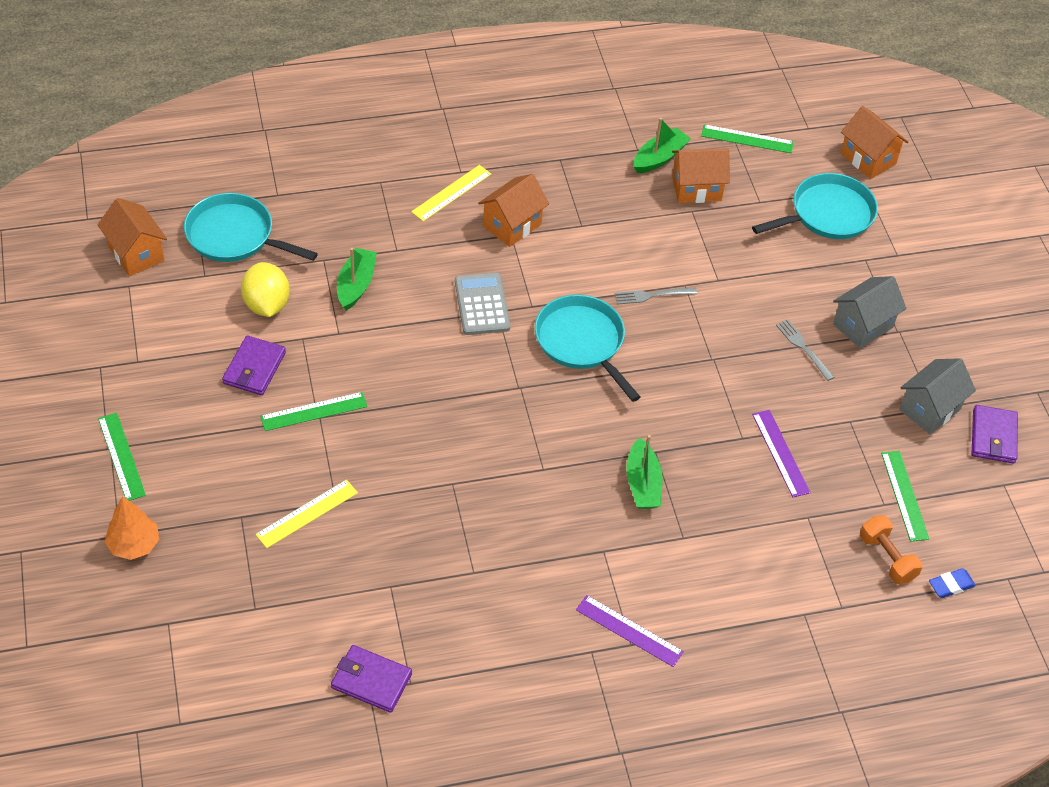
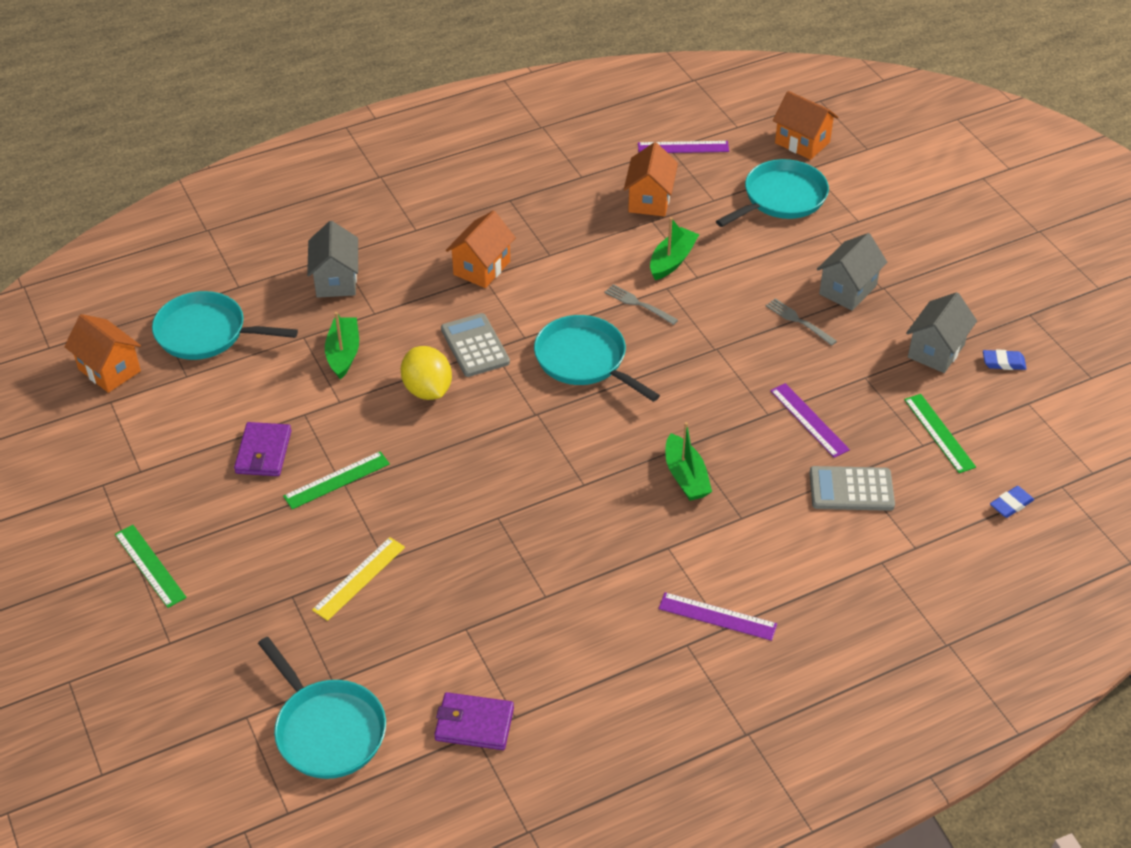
camera: 10 degrees left, 5 degrees down
(134, 545) = (188, 648): orange tree -> none
(237, 654) = (328, 730): none -> turquoise pan
(266, 305) = (258, 390): yellow lemon -> yellow lemon (427, 390)
(370, 208) = (336, 280): none -> grey house
(451, 193) = (412, 250): yellow ruler -> none
(651, 295) = (638, 304): grey fork -> grey fork turned 60 degrees clockwise
(659, 158) = (605, 180): green boat -> green boat (672, 260)
(696, 188) = (649, 200): orange house -> orange house turned 60 degrees counterclockwise
(747, 139) = (683, 147): green ruler -> purple ruler
(798, 533) = (851, 489): none -> grey calculator
(887, 558) = (942, 493): orange dumbbell -> none
(993, 437) = (1003, 362): purple wallet -> blue eraser

